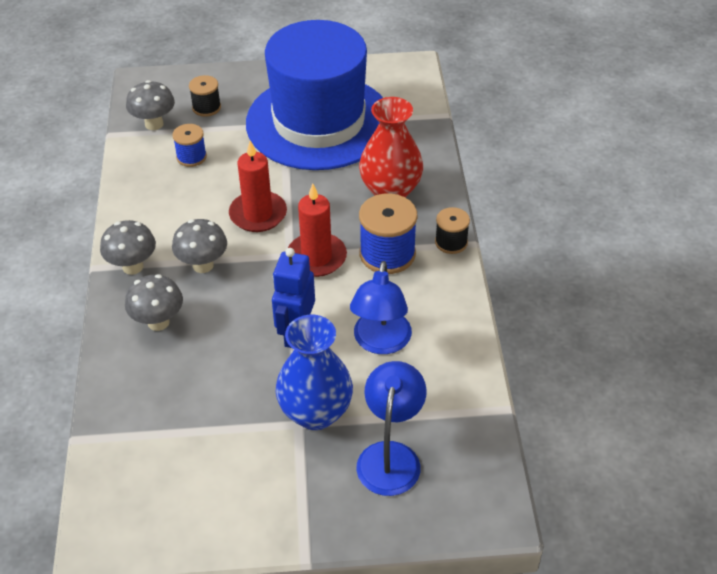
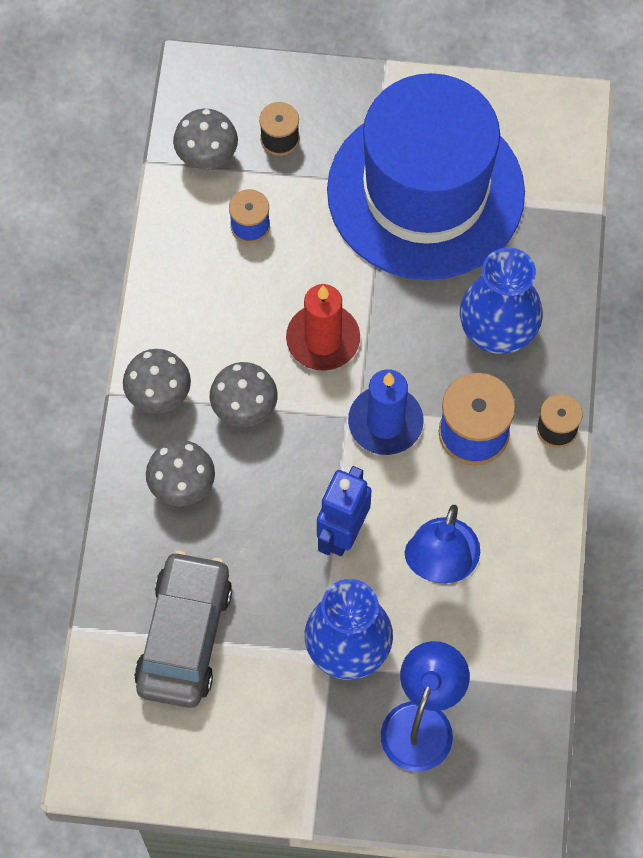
camera: 10 degrees right, 20 degrees up
(172, 426) = (184, 636): none -> grey car
(316, 257) = (385, 422): red candle -> blue candle
(390, 191) = (497, 331): red vase -> blue vase

